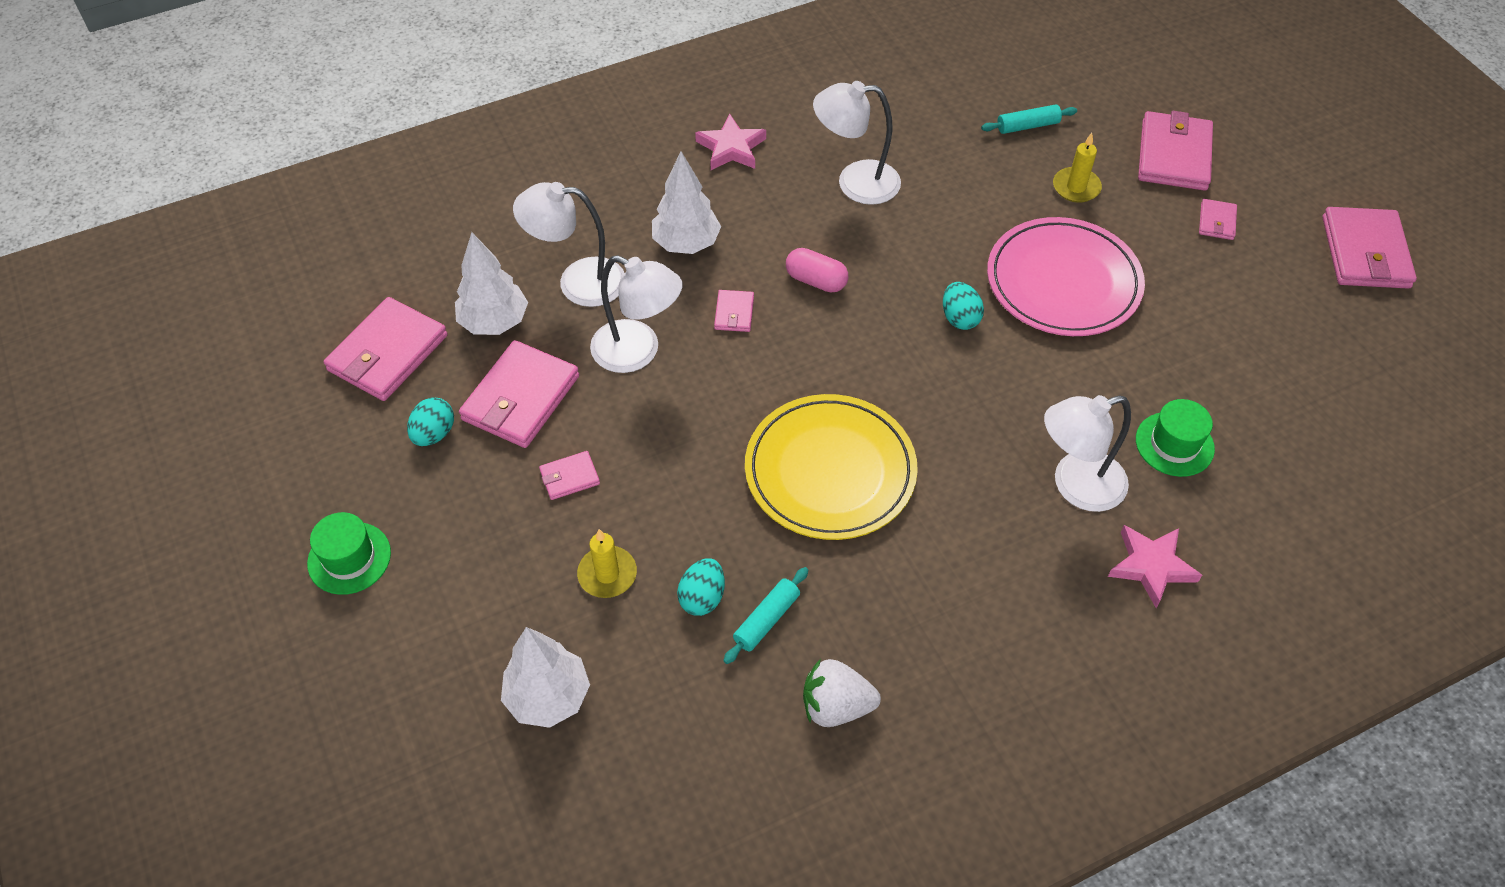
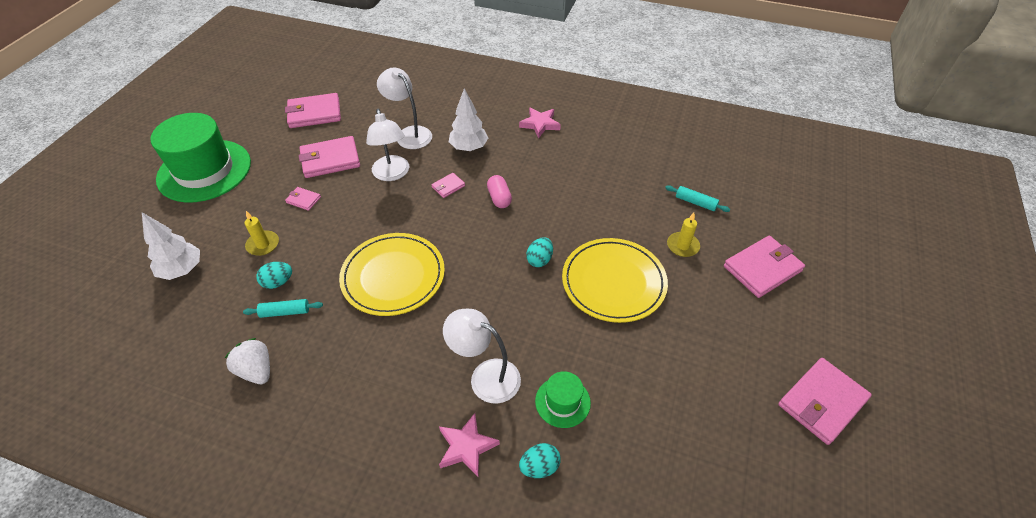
camera: 45 degrees right, 5 degrees down
(349, 558) = (204, 170): green hat -> green hat, size x2.20
(434, 434) = (287, 150): turquoise egg -> turquoise egg (539, 467)
(494, 322) = (361, 127): white tree -> none
(855, 182) = (574, 172): white lamp -> none
(1063, 282) = (613, 282): pink plate -> yellow plate
(1217, 222) = (743, 317): pink wallet -> none

